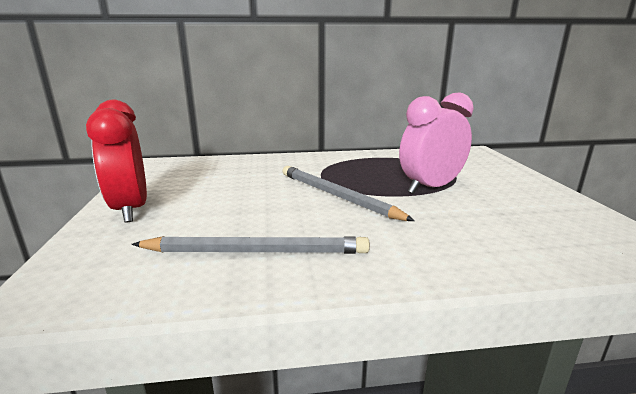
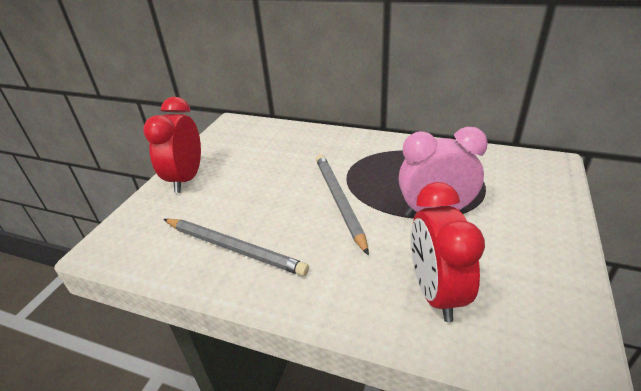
camera: 30 degrees right, 15 degrees up
(499, 234) = (436, 292): none -> red clock

